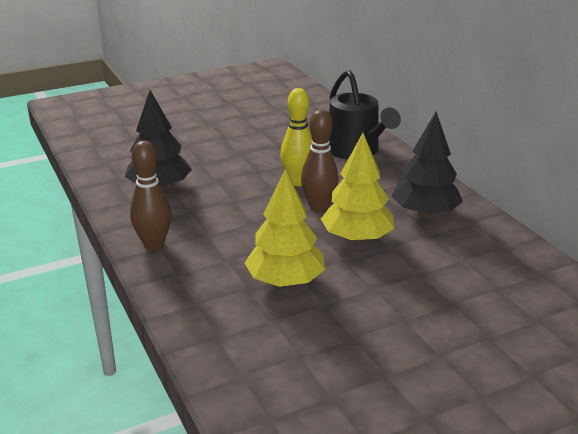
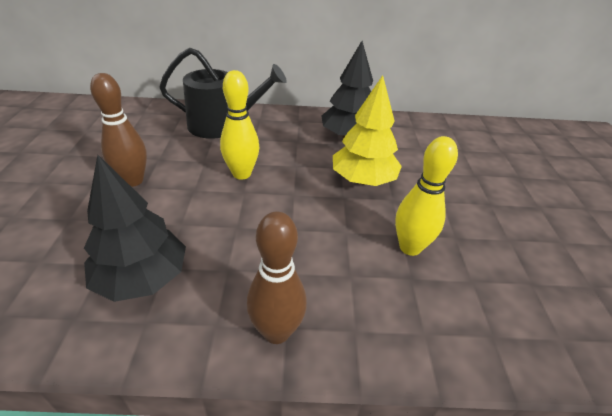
camera: 65 degrees left, 10 degrees up
(285, 281) = (410, 247): yellow tree -> yellow bowling pin
(319, 207) = (298, 180): brown bowling pin -> brown bowling pin (133, 181)

